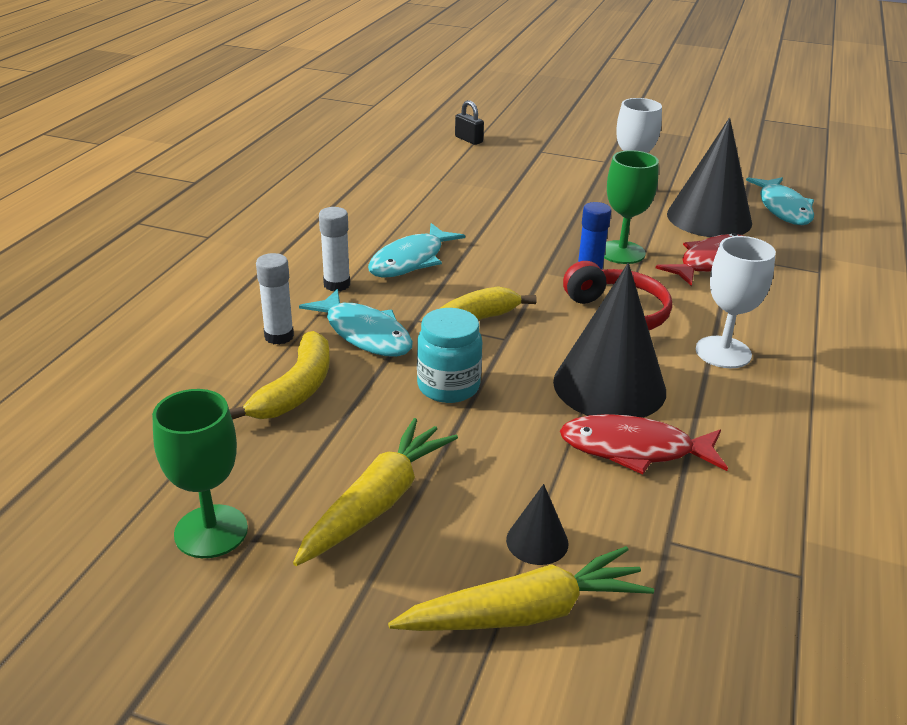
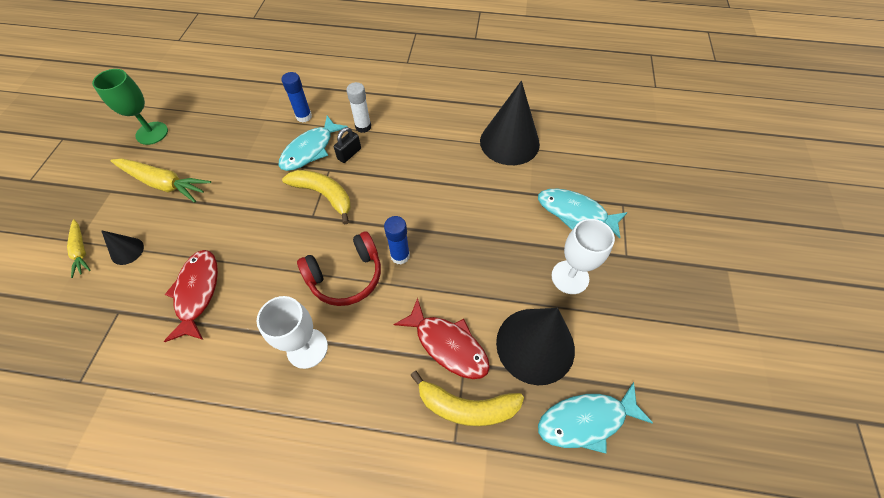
camera: 80 degrees right, 25 degrees up
(279, 336) = (304, 116): white glue stick -> blue glue stick
(296, 390) = (255, 135): yellow banana -> yellow banana (466, 406)
(410, 260) = (401, 154): turquoise fish -> turquoise fish (575, 212)
(448, 386) = (259, 195): turquoise jar -> none
(468, 140) = (618, 153): black padlock -> black padlock (349, 154)
(525, 612) = (81, 251): yellow carrot -> yellow carrot, size x0.58
(609, 386) = (262, 276): black cone -> black cone (509, 142)
(621, 252) = (446, 276): green goblet -> none

